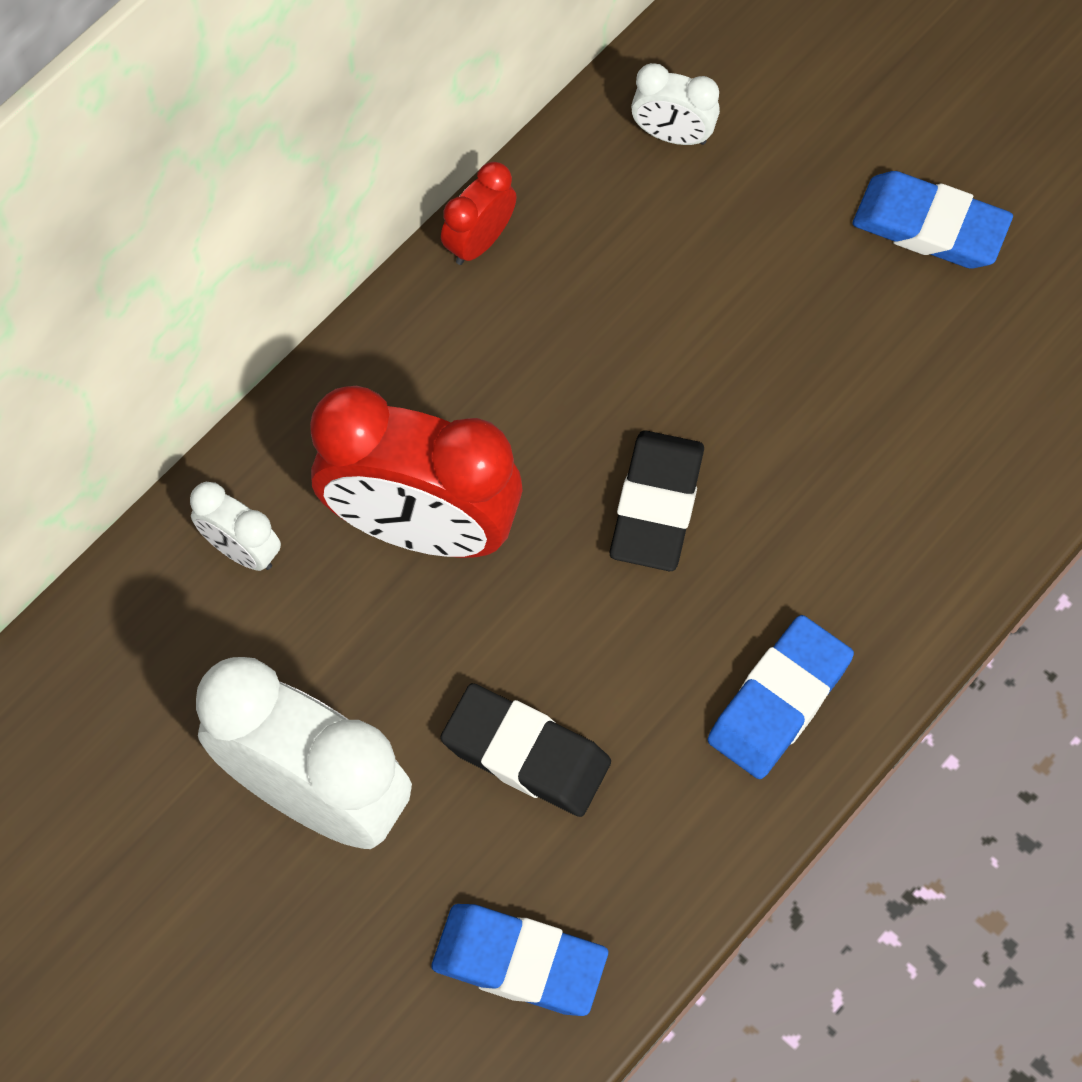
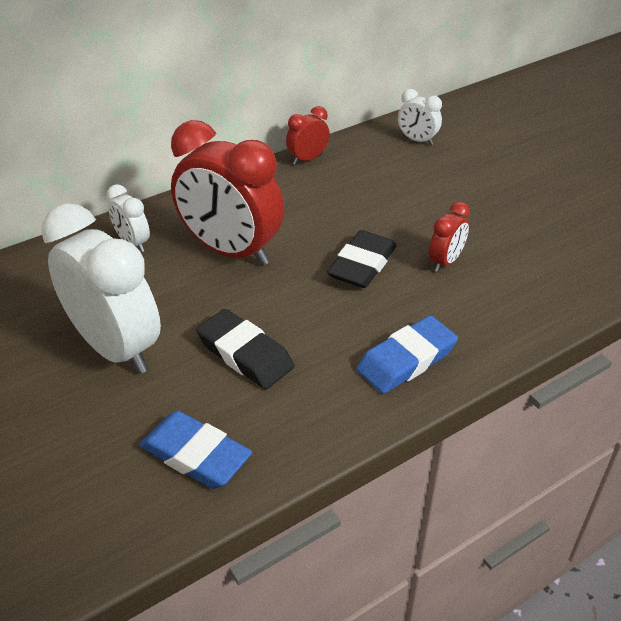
camera: 15 degrees right, 25 degrees down
(794, 463) = (445, 262): none -> red clock
(930, 226) = (543, 189): blue eraser -> none

